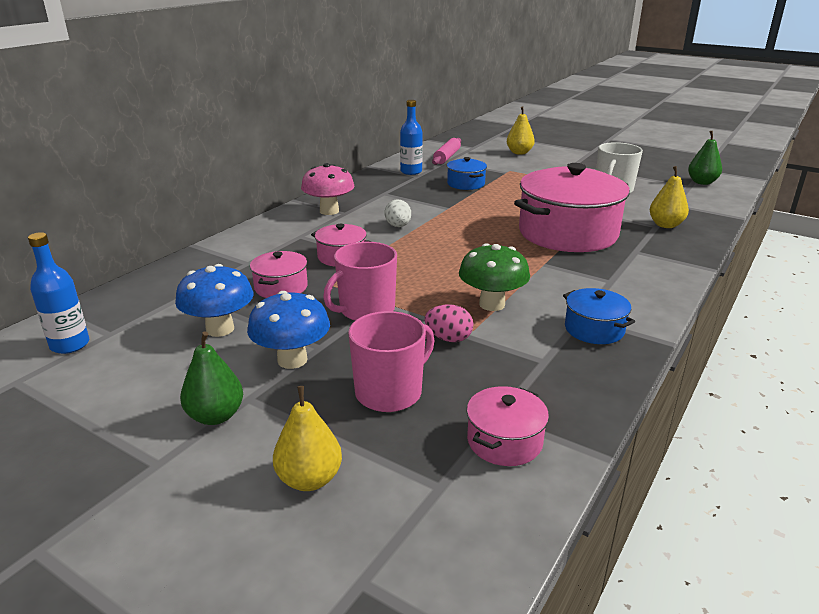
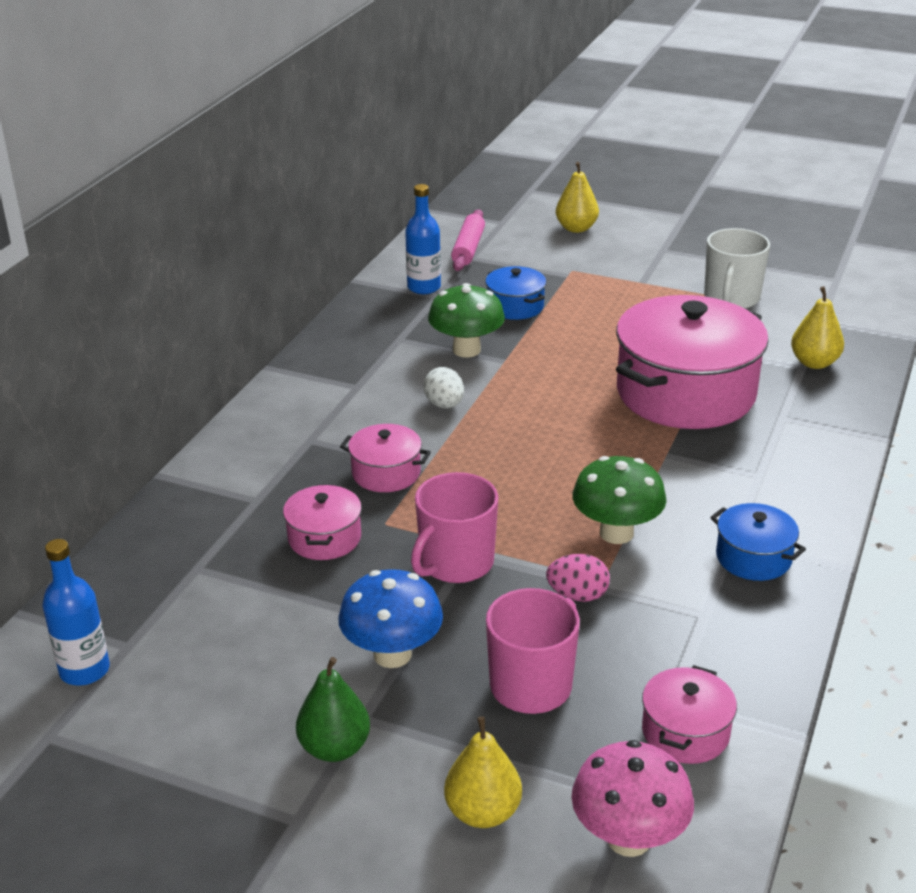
camera: 10 degrees left, 5 degrees up
(220, 329) = (275, 619): blue mushroom -> none
(329, 211) = (332, 385): pink mushroom -> pink mushroom (628, 838)
(425, 201) = (466, 350): none -> green mushroom
(702, 182) = (852, 270): green pear -> none

